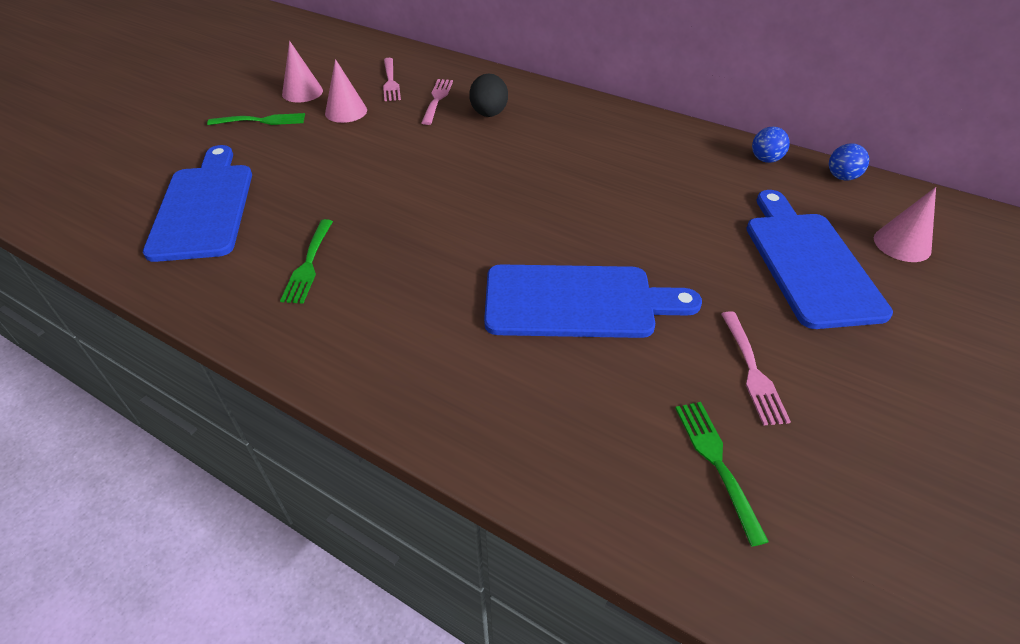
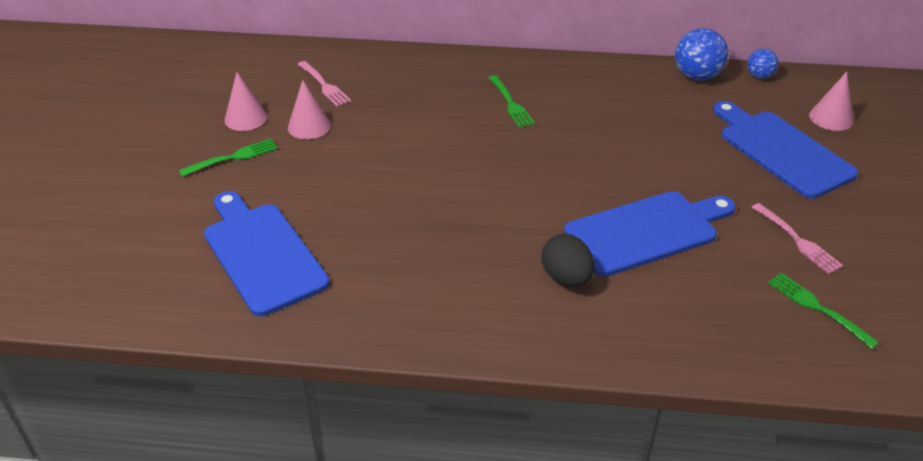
camera: 25 degrees left, 5 degrees down
(308, 264) = (409, 272): green fork -> green fork (510, 104)
(437, 99) = (385, 92): pink fork -> none
(489, 114) = (445, 94): black egg -> black egg (566, 278)
(765, 159) = (696, 76): blue ball -> blue ball, size x1.71

